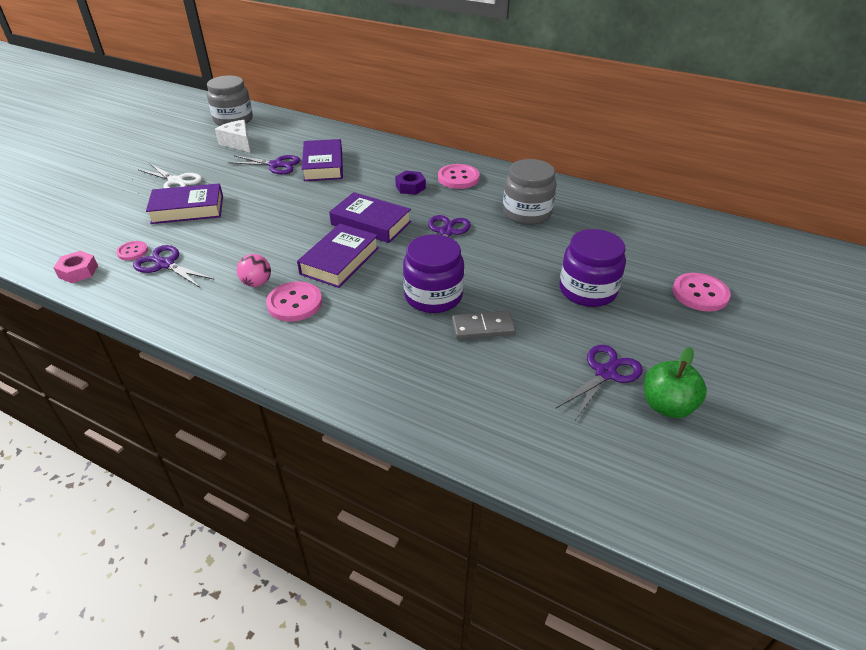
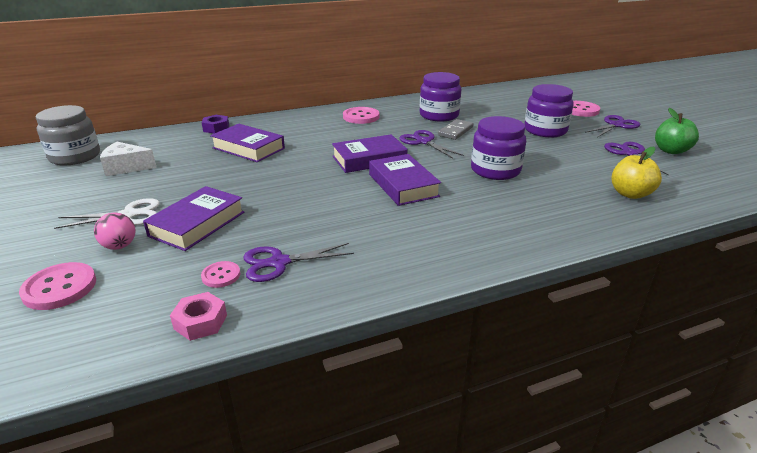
camera: 50 degrees left, 10 degrees down
(257, 283) = (383, 227): pink ball -> pink ball (119, 246)
(276, 165) = (205, 164): purple scissors -> purple scissors (616, 125)
(294, 303) = (436, 219): pink button -> pink button (60, 288)
(410, 187) = (344, 132): purple nut -> purple nut (216, 128)
(483, 327) = (549, 168): grey domino -> grey domino (455, 131)
(483, 403) = (630, 194): none -> yellow apple
(527, 213) = (439, 115): grey jar -> purple jar

